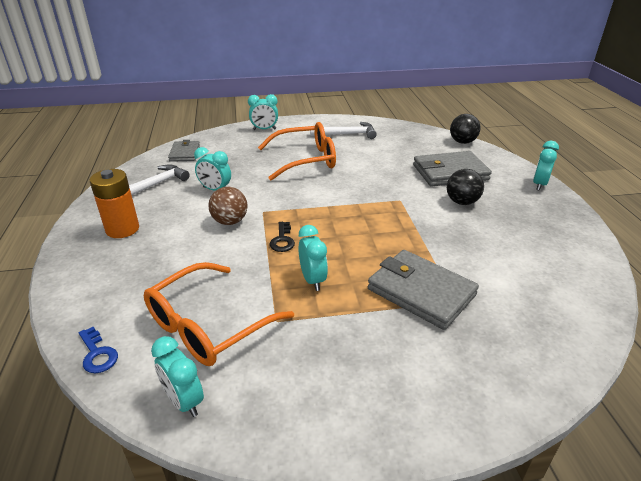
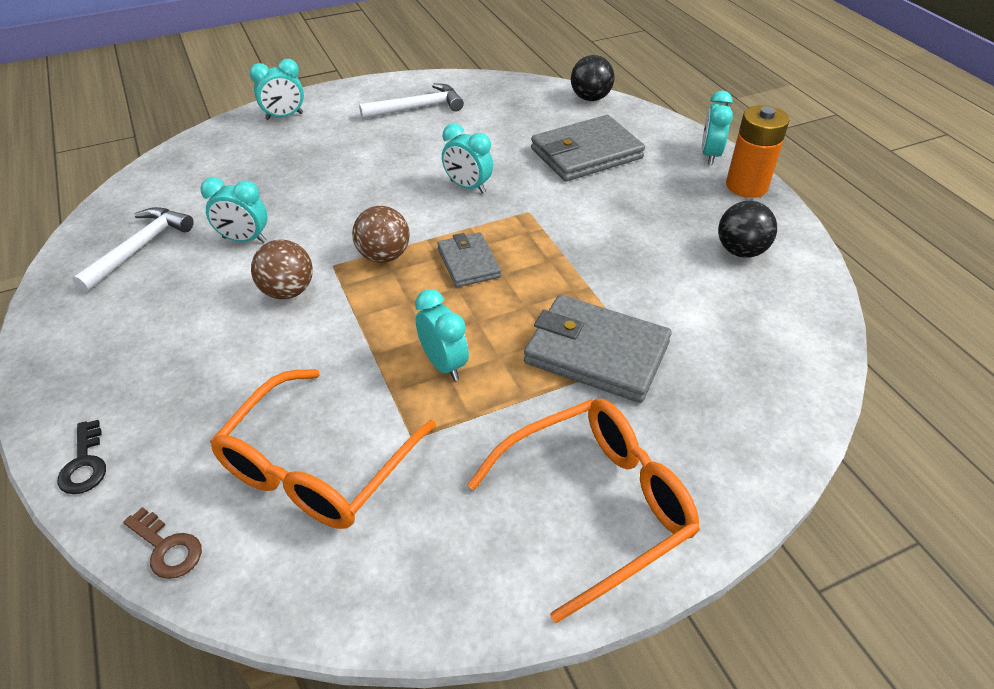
camera: 15 degrees left, 10 degrees up
(97, 354) = (167, 548): blue key -> brown key
(122, 229) = (119, 335): orange battery -> orange battery (746, 186)
(184, 153) = (168, 180): grey wallet -> grey wallet (468, 263)
(184, 401) = (325, 586): turquoise clock -> turquoise clock (468, 187)
(282, 240) = (379, 308): black key -> black key (84, 464)
(296, 211) = (384, 256): none -> brown ball
(305, 160) = (368, 163): orange glasses -> orange glasses (596, 505)
(462, 202) = (614, 201): black ball -> black ball (740, 251)

